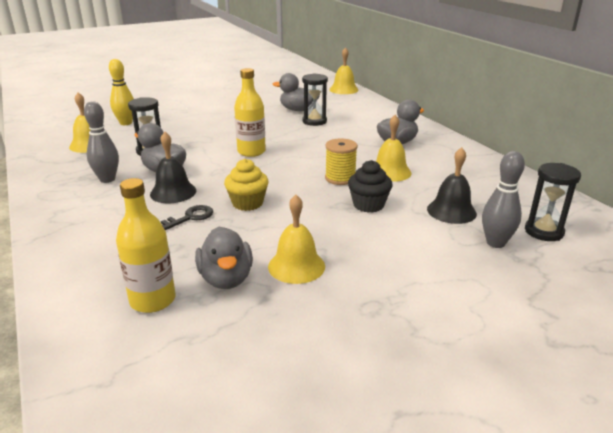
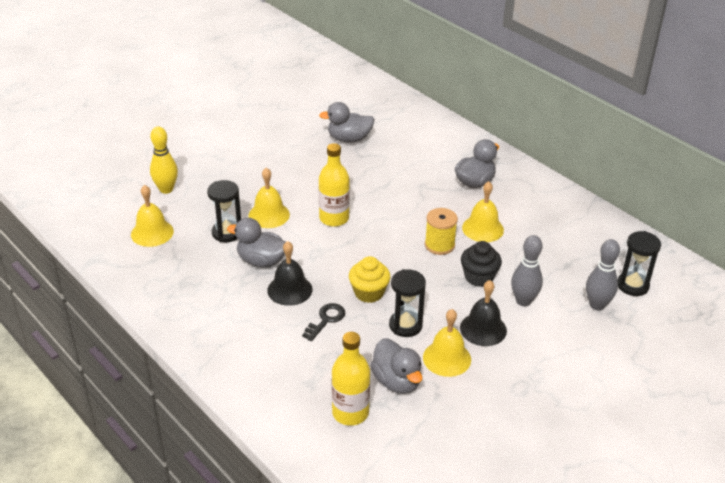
camera: 15 degrees left, 10 degrees up
(107, 179) = (212, 282): grey bowling pin -> grey bowling pin (523, 301)
(314, 121) = (376, 157): black hourglass -> black hourglass (405, 325)
(343, 89) = (383, 91): yellow bell -> yellow bell (269, 215)
(451, 211) = (552, 273): black bell -> black bell (483, 329)

